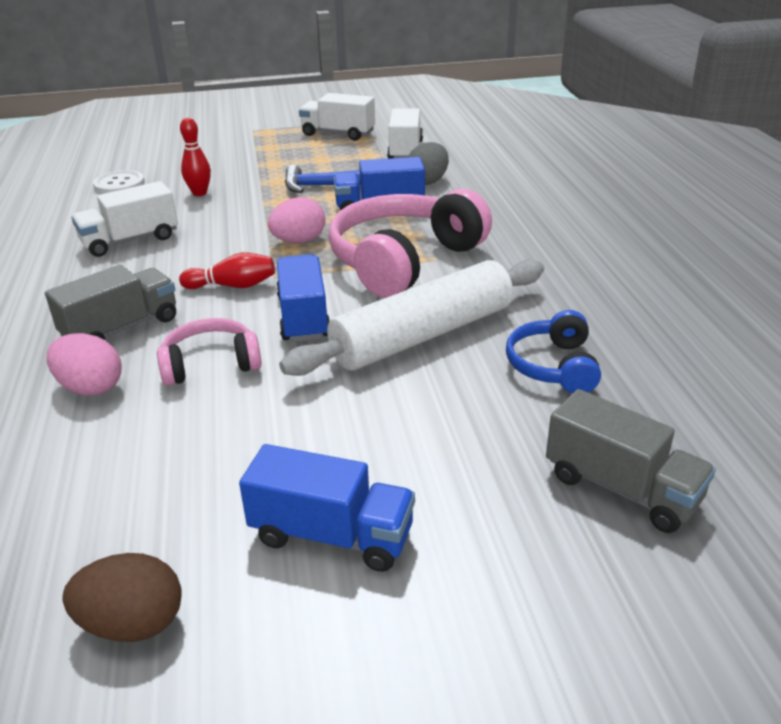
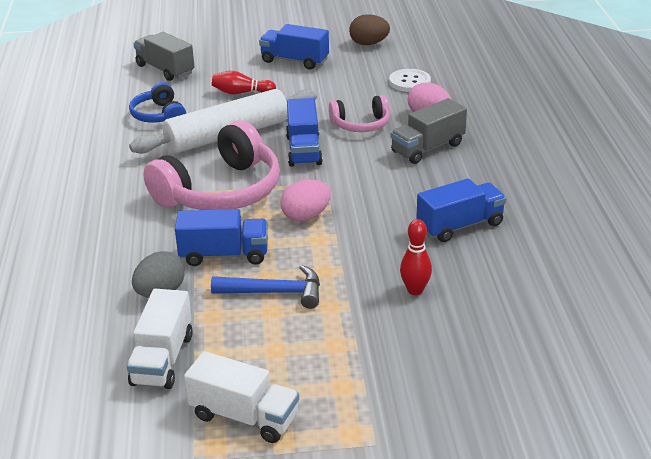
camera: 175 degrees left, 0 degrees up
(119, 184) = (516, 313): white button -> white button (409, 82)
(130, 240) = (460, 226): white truck -> blue truck
(233, 286) = (357, 176): red bowling pin -> red bowling pin (241, 93)
(553, 366) = (159, 115): blue headphones -> blue headphones turned 150 degrees clockwise

